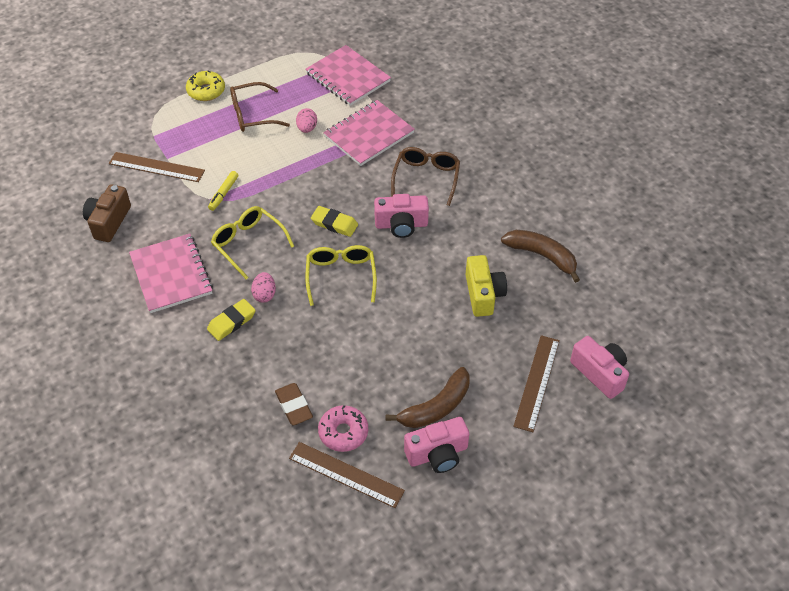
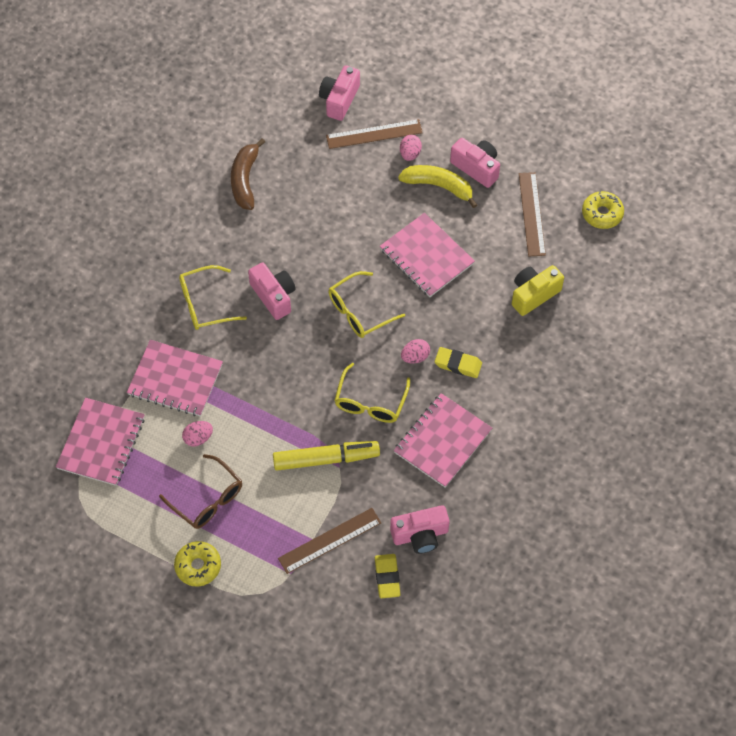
camera: 120 degrees left, 10 degrees up
(109, 222) = (420, 535): brown camera -> pink camera
(156, 167) = (330, 540): brown ruler -> brown ruler turned 75 degrees clockwise
(223, 194) = (326, 459): yellow marker -> yellow marker, size x1.94
(294, 406) = (502, 276): brown eraser -> none
(299, 545) = (602, 214): none -> yellow donut
(334, 224) = (305, 347): yellow eraser -> yellow eraser (387, 577)
(343, 432) = (500, 233): pink donut -> none
(361, 355) = (426, 256): none -> pink notebook
(426, 178) = (204, 304): brown glasses -> yellow glasses
(436, 407) = (439, 186): brown banana -> yellow banana
(483, 294) = (312, 203): yellow camera -> yellow camera (533, 294)
(492, 402) = (410, 154): none -> pink egg

